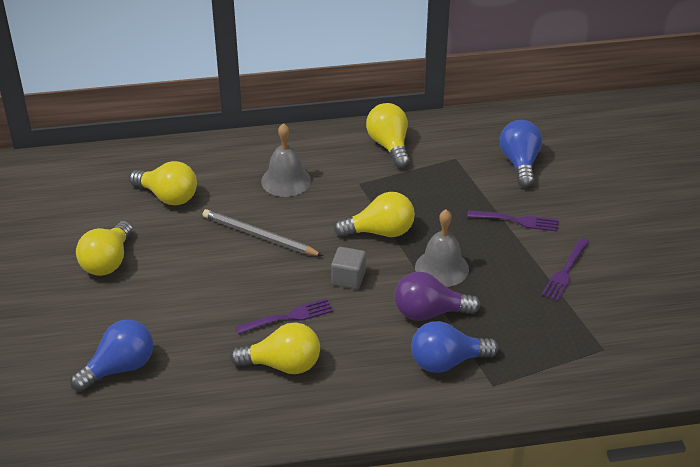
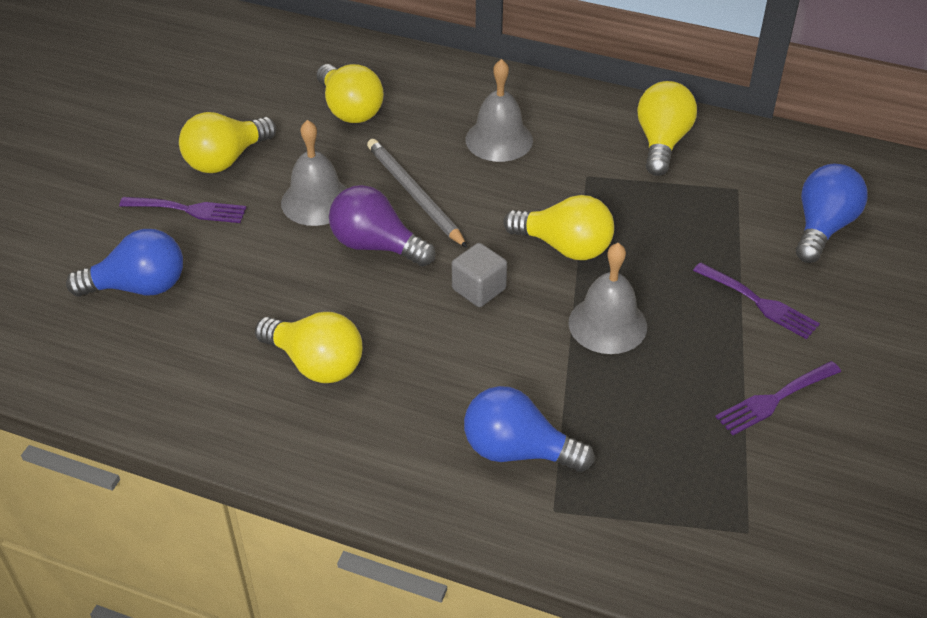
camera: 30 degrees right, 5 degrees up
(196, 265) = (316, 201): none -> grey bell
(289, 317) = (370, 307): purple fork -> purple fork (189, 210)
(429, 313) = (546, 376): purple light bulb -> purple light bulb (376, 245)

